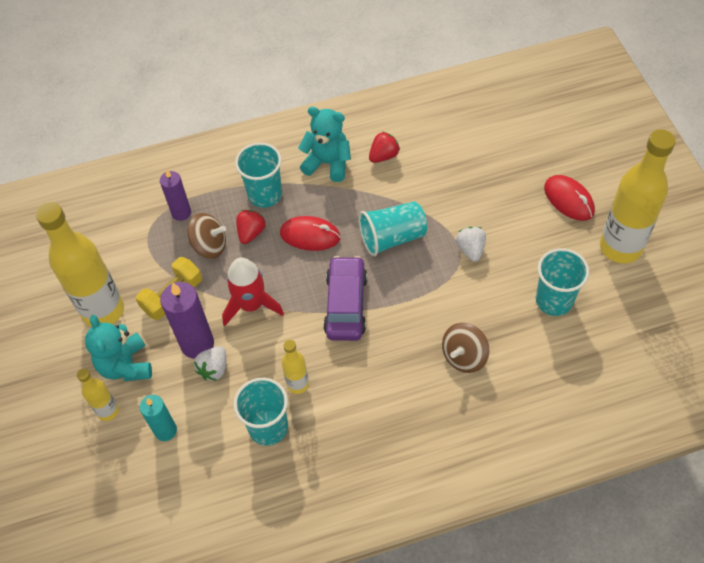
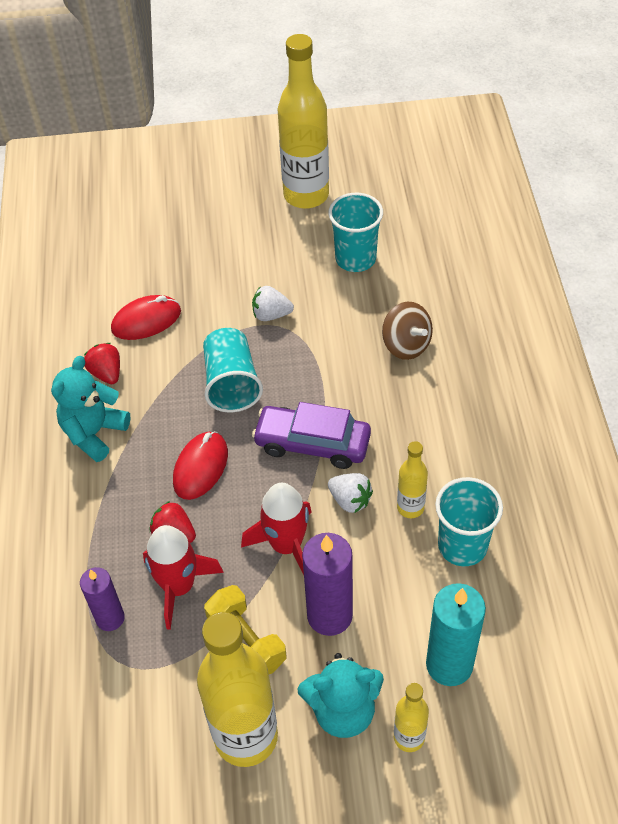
camera: 80 degrees left, 5 degrees down
(165, 430) = (449, 664): turquoise candle -> turquoise candle, size x1.56
(209, 246) = (179, 586): brown spinning top -> red rocket
(214, 369) = (371, 598): white strawberry -> white strawberry (350, 500)
(265, 194) = (117, 510): turquoise cup -> none
(568, 200) = (233, 221): red mouse -> red mouse (146, 320)

